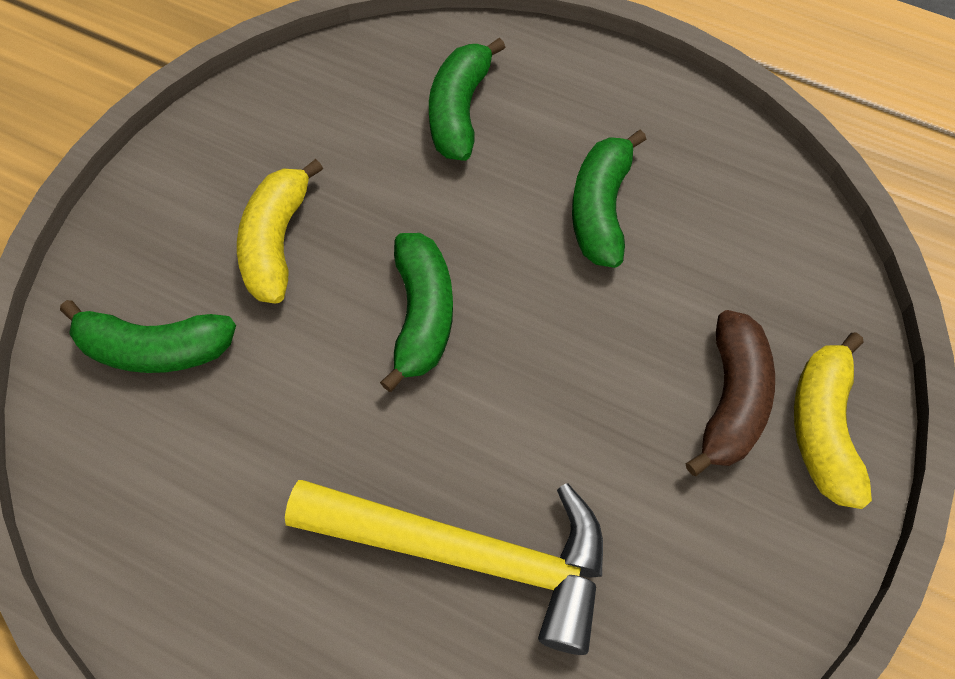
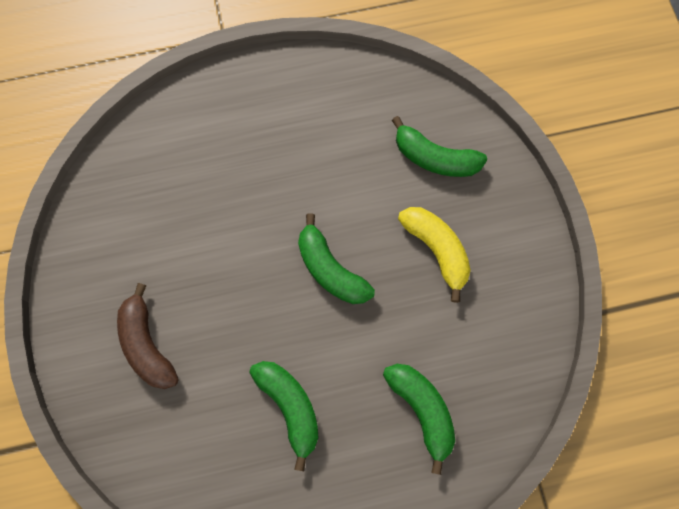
camera: 140 degrees right, 10 degrees up
(155, 349) = (434, 158): green banana -> green banana turned 120 degrees counterclockwise
(470, 554) = (217, 183): yellow hammer -> none
(823, 428) = (93, 365): yellow banana -> none

